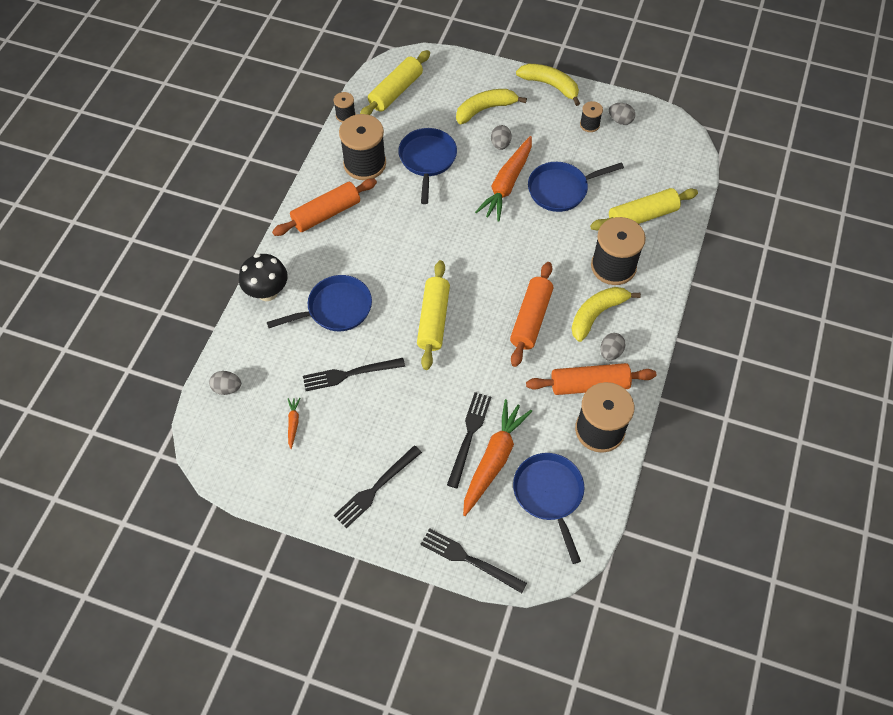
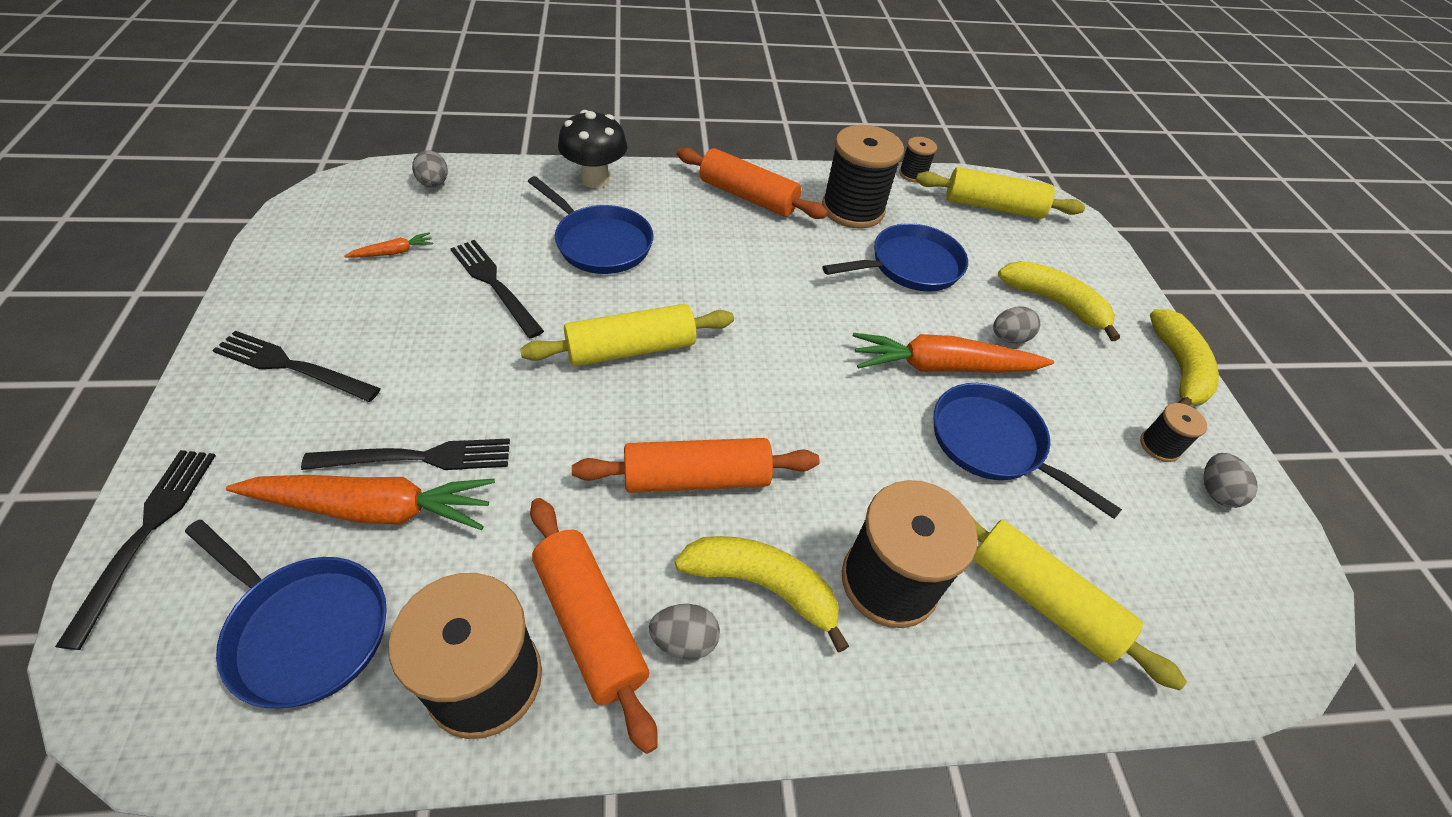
camera: 60 degrees right, 10 degrees down
(549, 495) = (304, 628): blue pan -> blue pan turned 75 degrees clockwise

